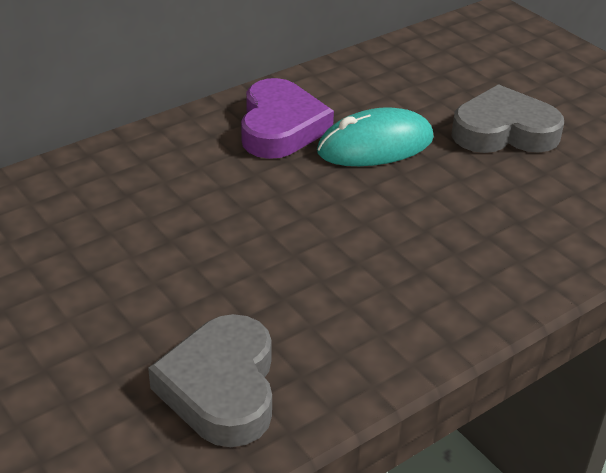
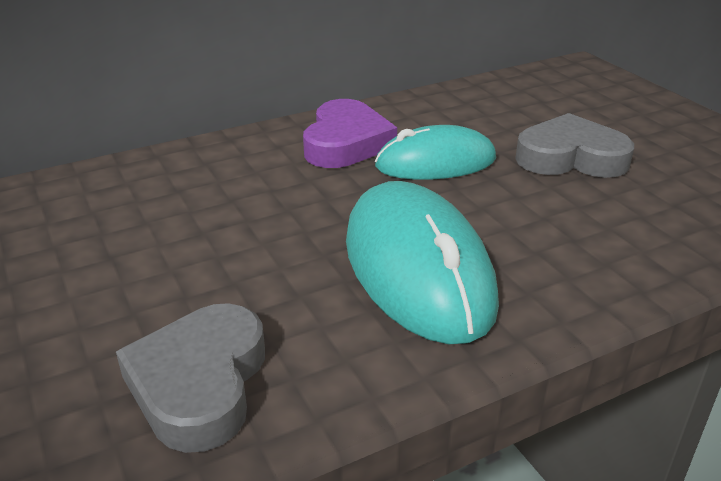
camera: 10 degrees right, 5 degrees down
(383, 262) = (417, 269): none -> turquoise mouse

